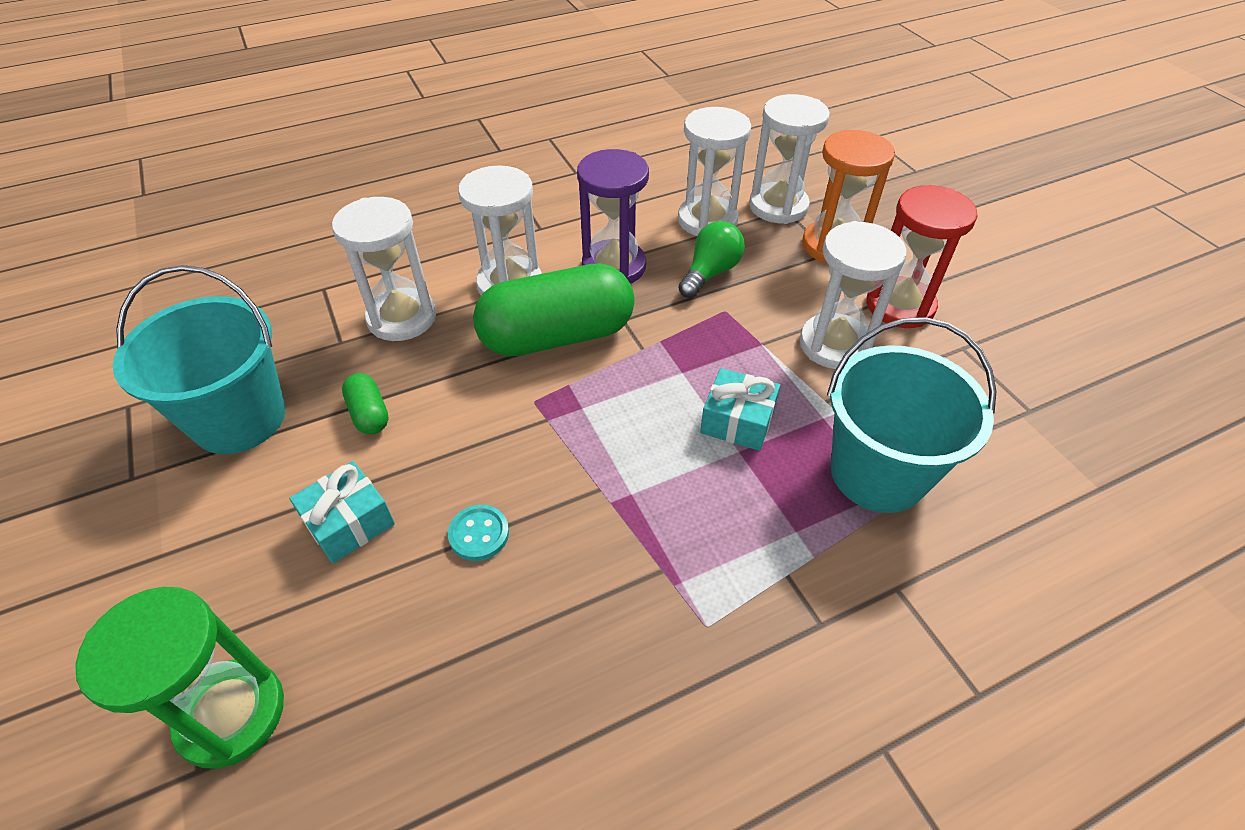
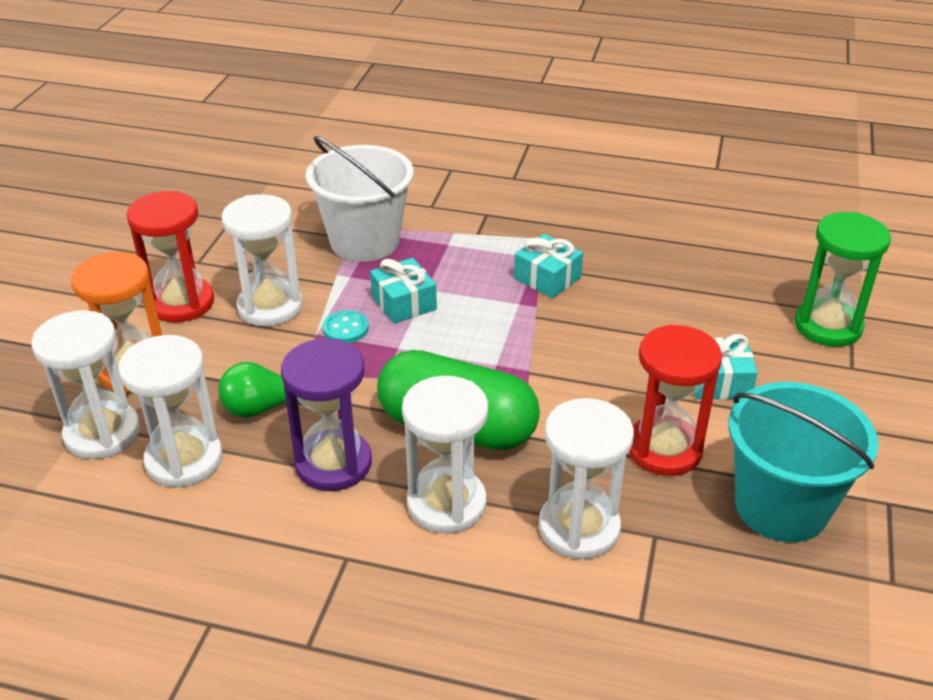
camera: 140 degrees left, 10 degrees down
(369, 414) = (664, 449): green capsule -> red hourglass
(479, 534) = (634, 332): turquoise button -> turquoise button (345, 329)
(637, 555) = (547, 278): none -> turquoise gift
(878, 473) = (364, 241): turquoise bucket -> white bucket

